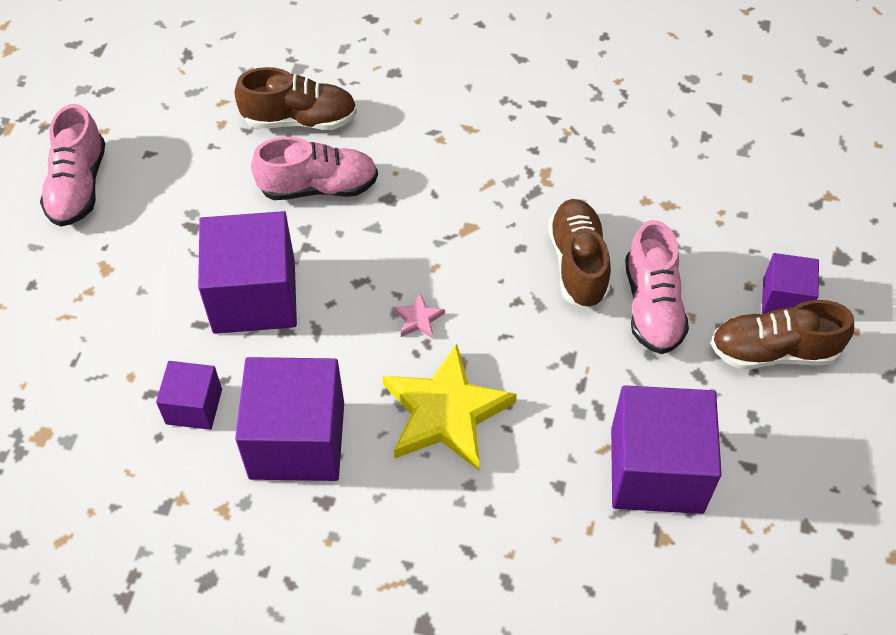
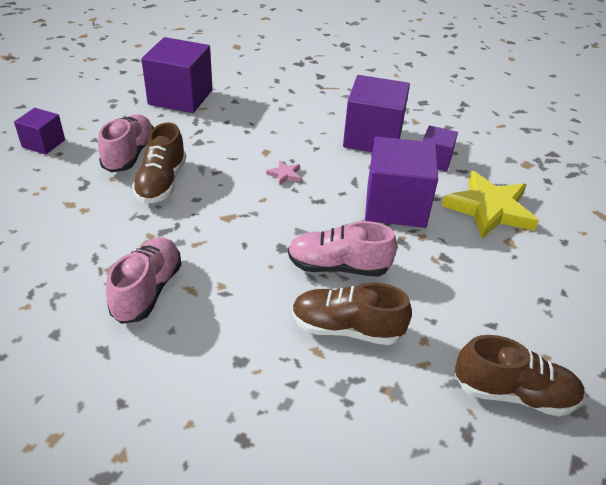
camera: 170 degrees left, 15 degrees down
(78, 186) = (551, 307): pink shoe -> pink shoe (147, 290)
(446, 413) = (283, 133): yellow star -> yellow star (489, 209)
(773, 351) = (75, 124): brown shoe -> brown shoe (513, 393)

